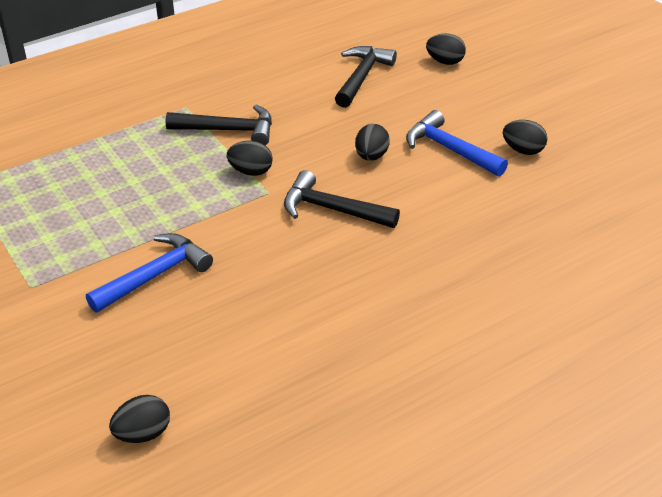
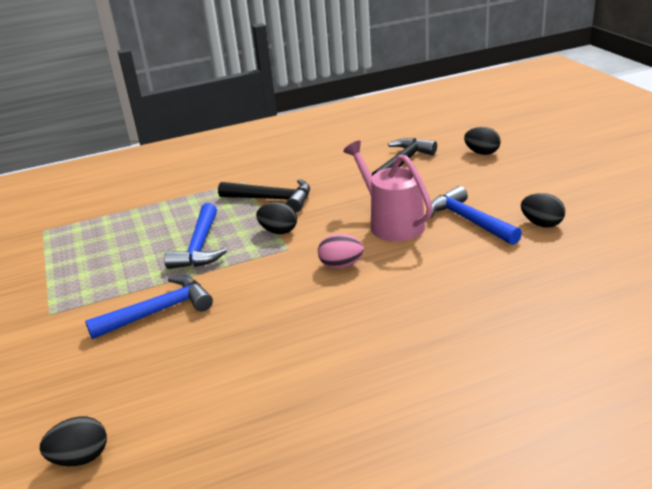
camera: 15 degrees right, 10 degrees down
(168, 195) = (200, 247): none -> blue hammer
(332, 209) = (341, 265): black hammer -> pink egg
(371, 156) = (392, 223): black egg -> pink watering can

